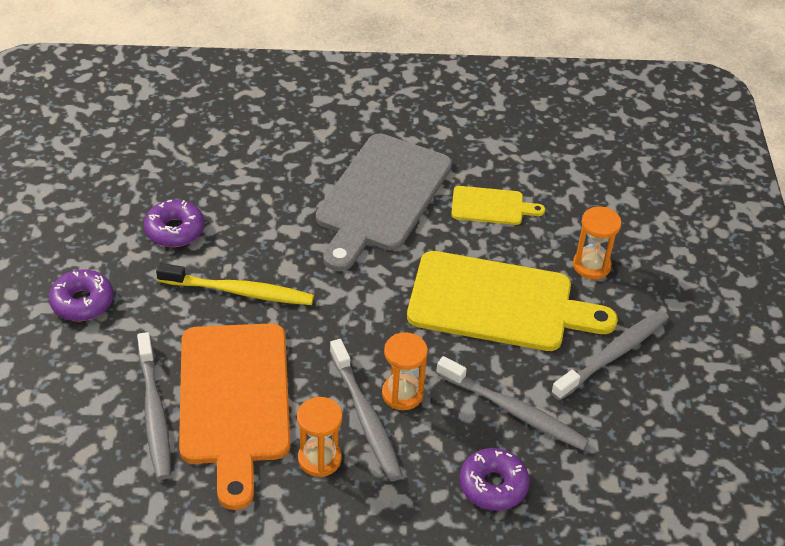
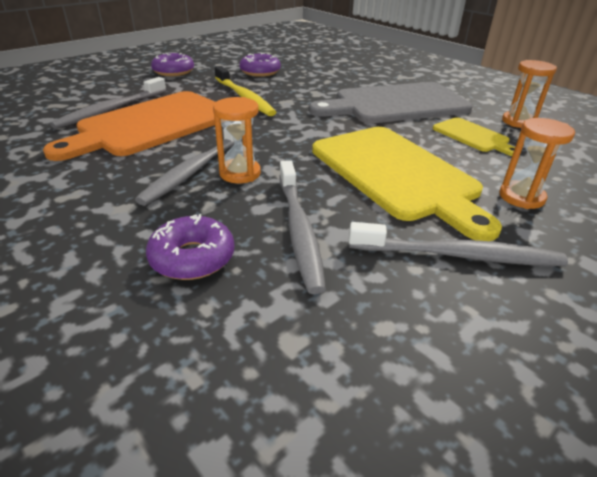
camera: 50 degrees right, 10 degrees down
(319, 459) = (130, 168): orange hourglass -> orange hourglass (518, 122)

